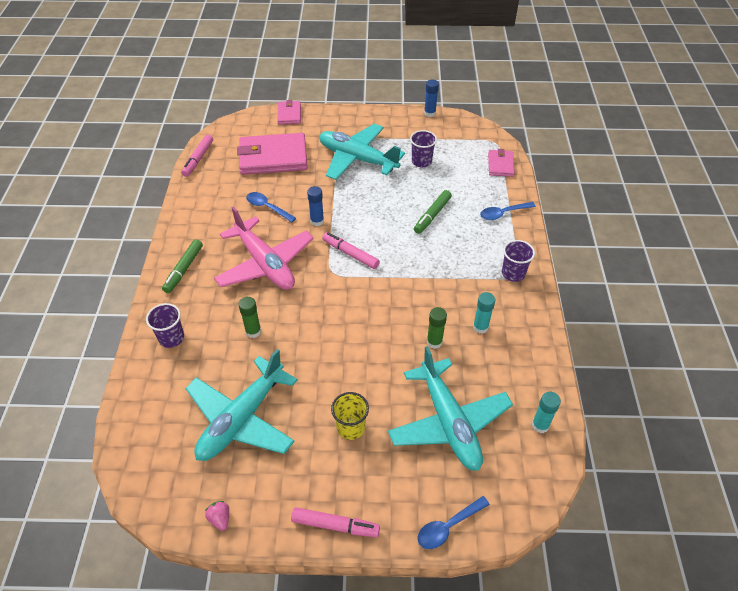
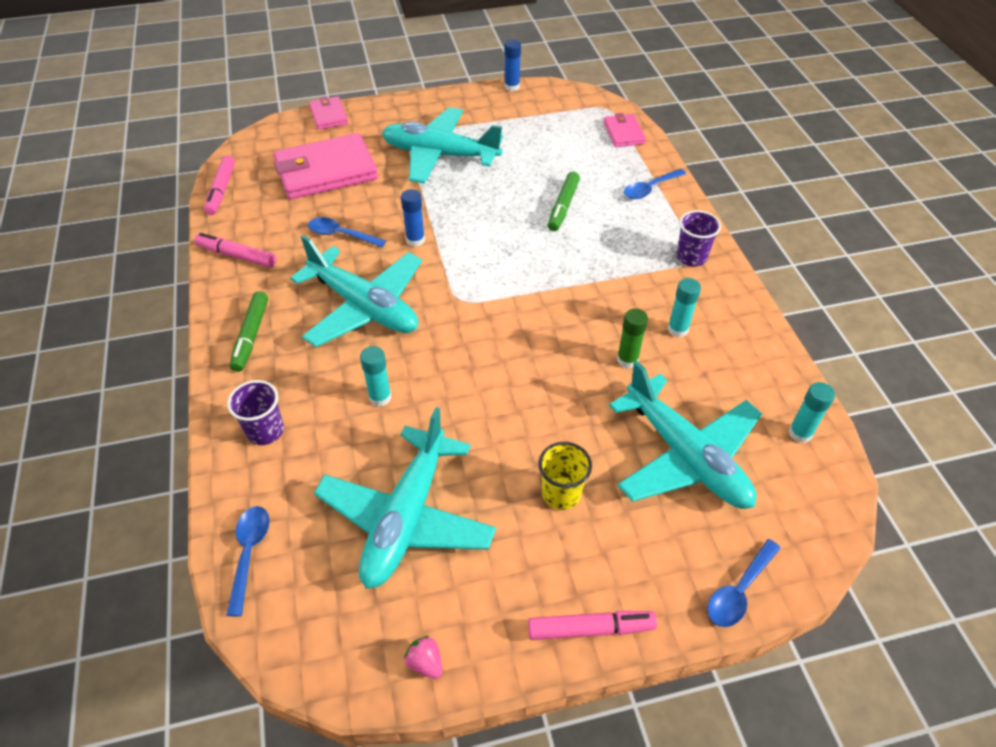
camera: 15 degrees left, 0 degrees up
(135, 418) = (249, 553): none -> blue spoon
(253, 331) = (380, 397): green glue stick -> turquoise glue stick
(265, 264) = (364, 307): pink plane -> turquoise plane
(350, 254) = (476, 273): pink marker -> pink marker (237, 256)
(421, 161) = (524, 145): purple cup -> none

